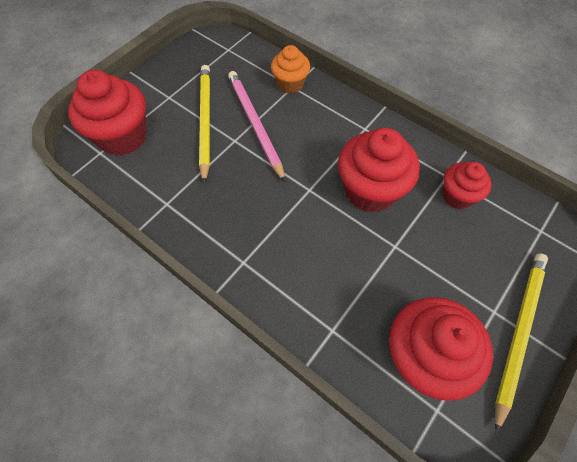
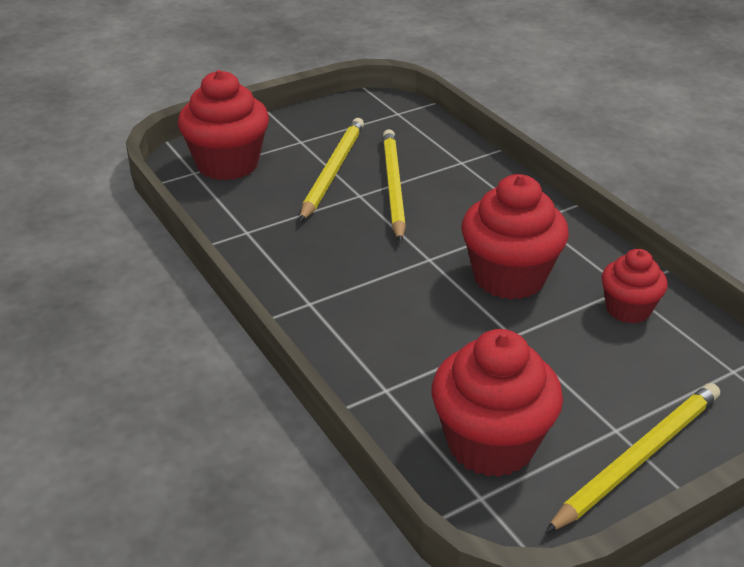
camera: 20 degrees right, 25 degrees down
(255, 124) = (393, 186): pink pencil -> yellow pencil
(290, 83) = (459, 159): orange cupcake -> none

